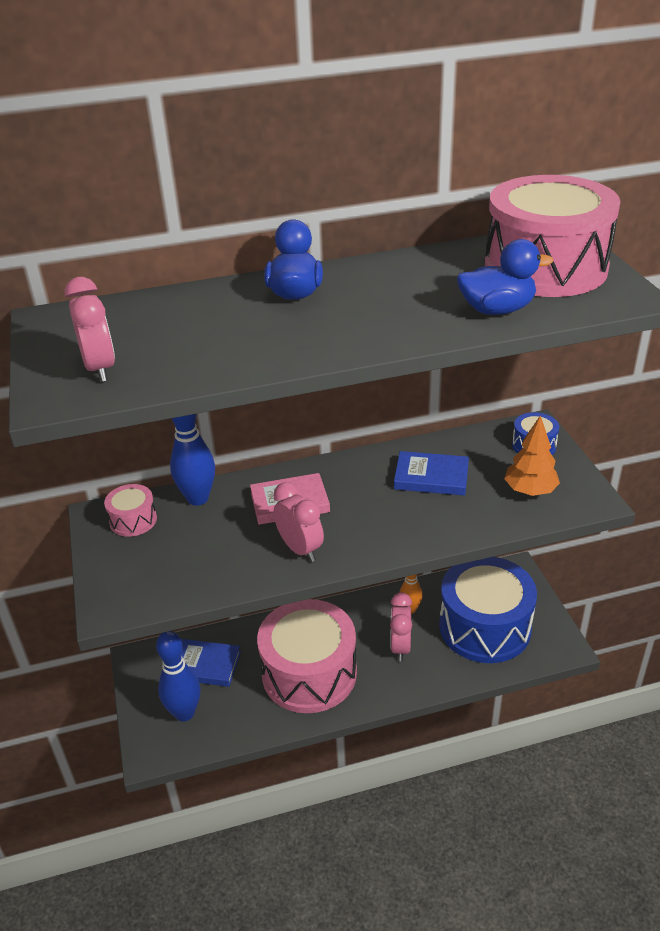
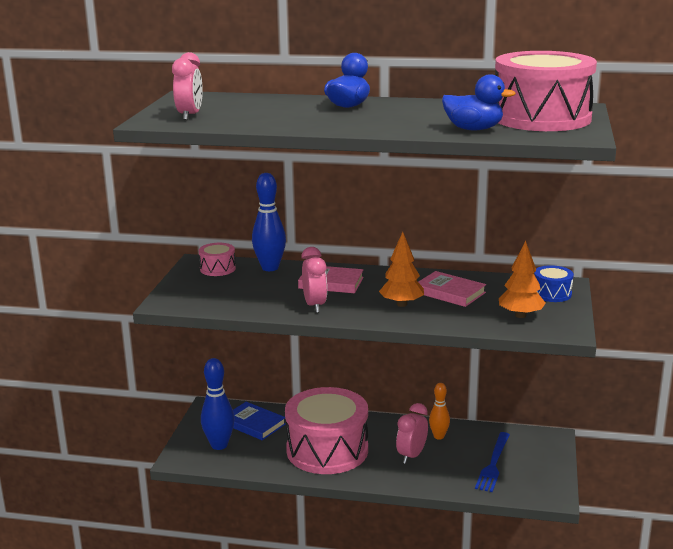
camera: 25 degrees right, 15 degrees down
(395, 514) = (401, 304): none -> orange tree
(431, 477) = (449, 292): blue book -> pink book
(484, 627) = (493, 464): blue drum -> blue fork

